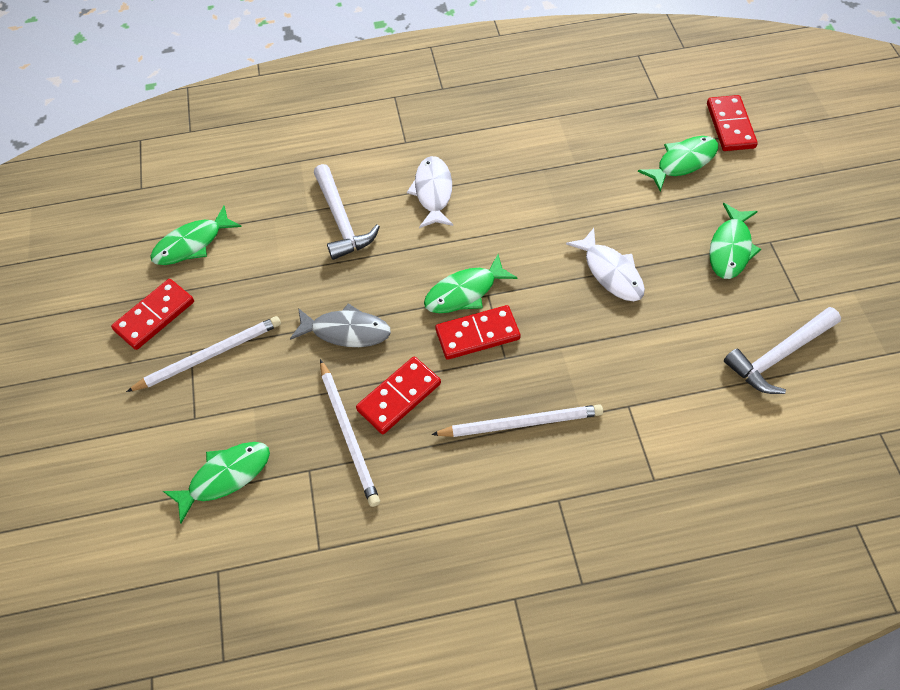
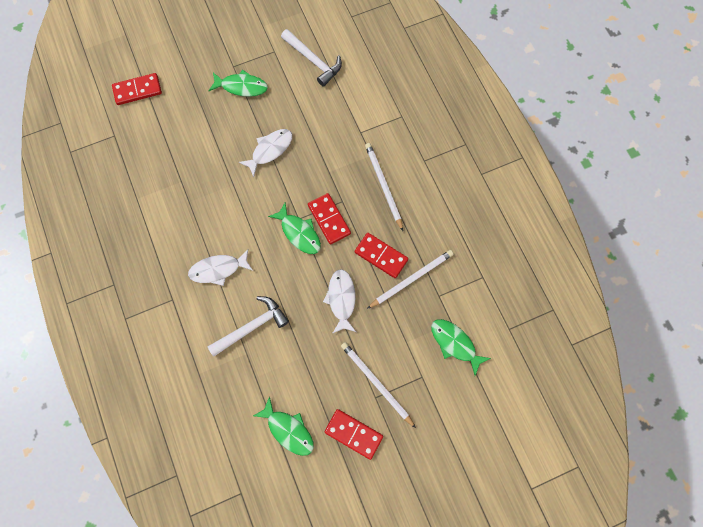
camera: 105 degrees left, 15 degrees up
(346, 331) = (341, 299): grey fish -> white fish
(683, 162) = (173, 116): green fish -> none

